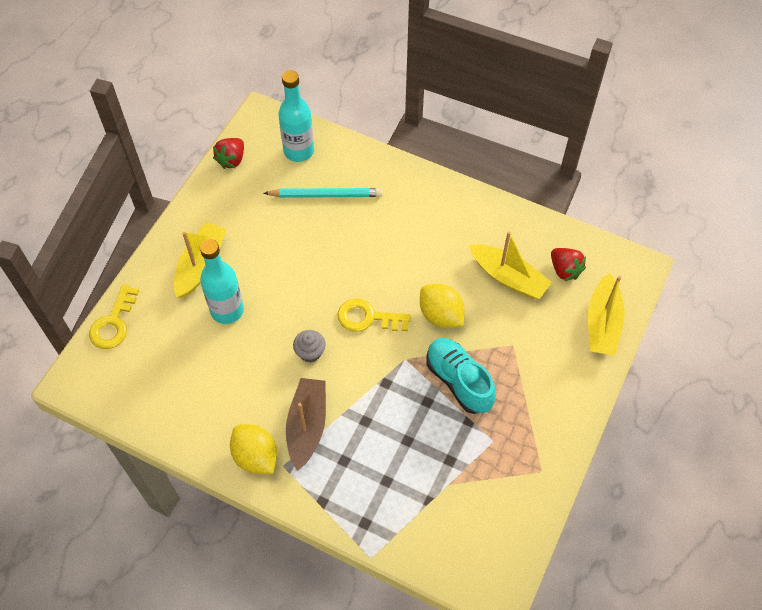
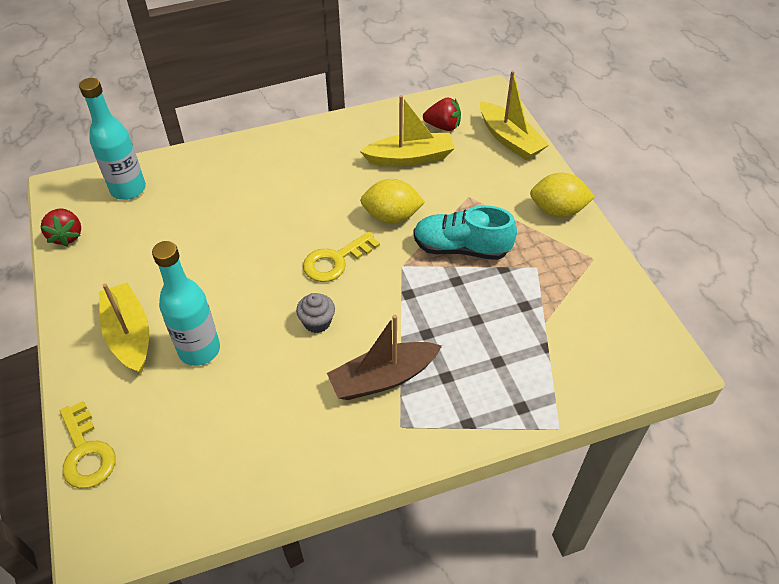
camera: 45 degrees left, 10 degrees down
(255, 456) = (367, 441): yellow lemon -> yellow lemon (557, 210)
(307, 426) = (383, 378): brown boat -> brown boat turned 75 degrees counterclockwise
(326, 195) = (192, 203): turquoise pencil -> none

